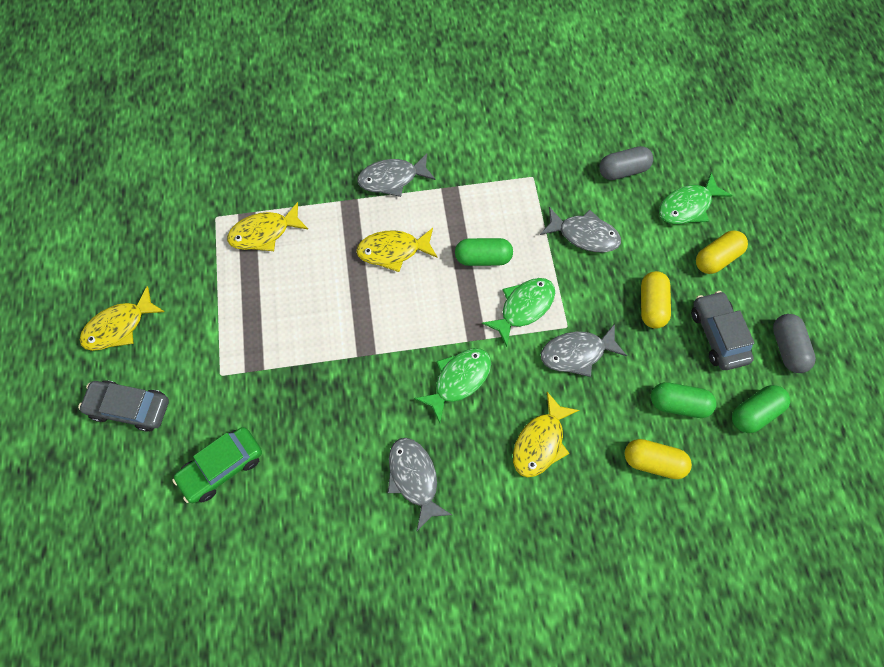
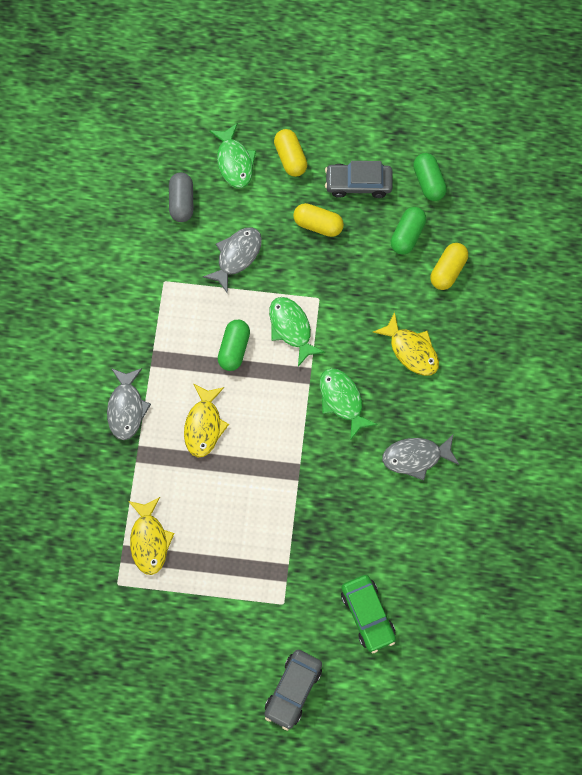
camera: 75 degrees left, 5 degrees up
(119, 326) = (209, 691): yellow fish -> none
(577, 353) = (344, 298): grey fish -> none
(786, 347) = (383, 136): grey capsule -> none

